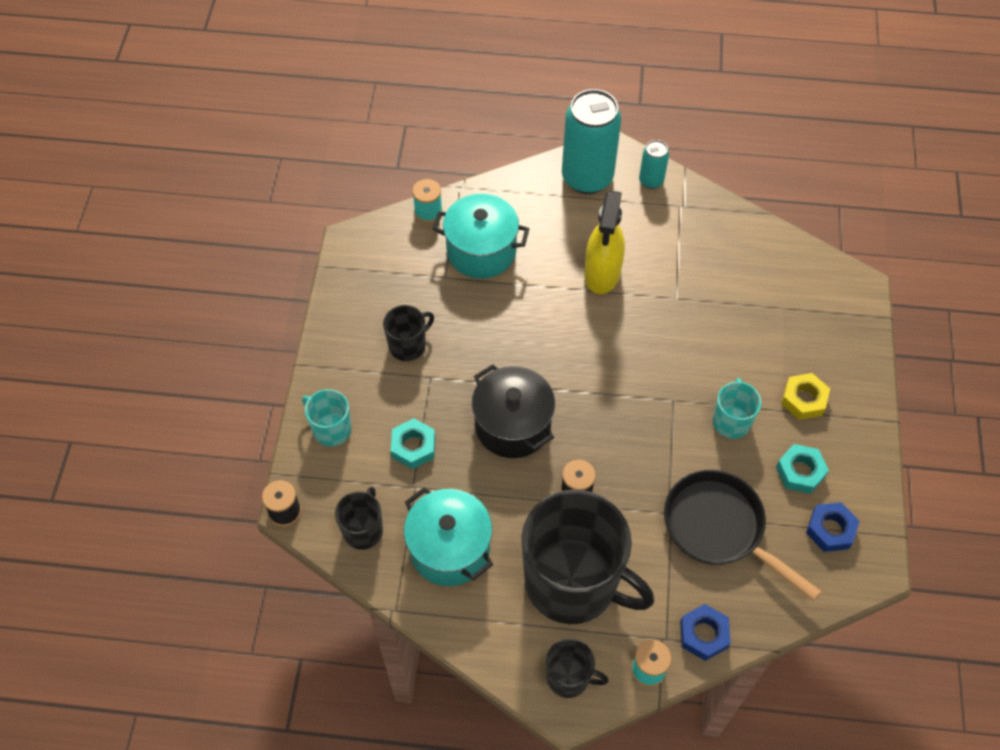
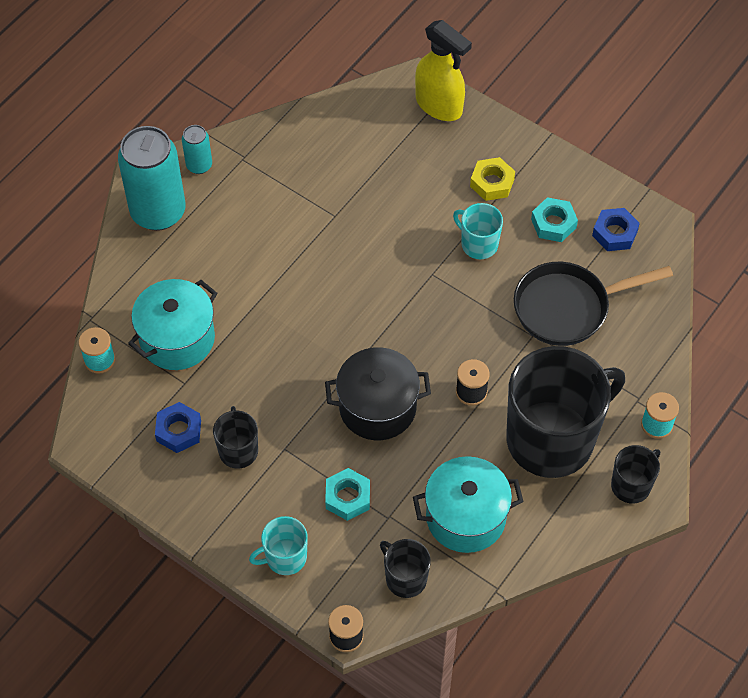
camera: 60 degrees left, 0 degrees up
(602, 273) = (270, 257): yellow spray bottle -> yellow spray bottle (439, 105)
(703, 634) = (650, 370): blue nut -> blue nut (179, 431)

